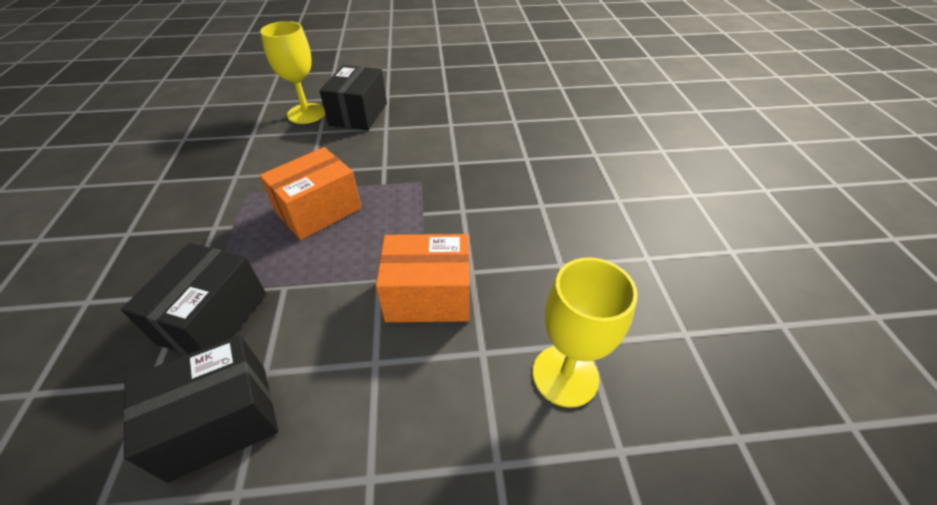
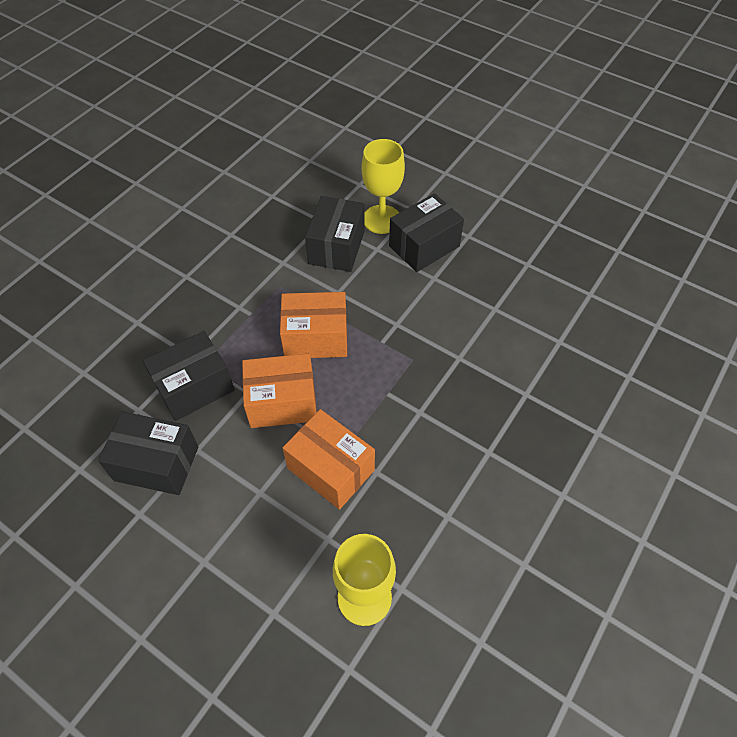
camera: 40 degrees right, 10 degrees up
(281, 145) = (336, 247): none -> black box
(329, 274) = (282, 402): none -> orange box

